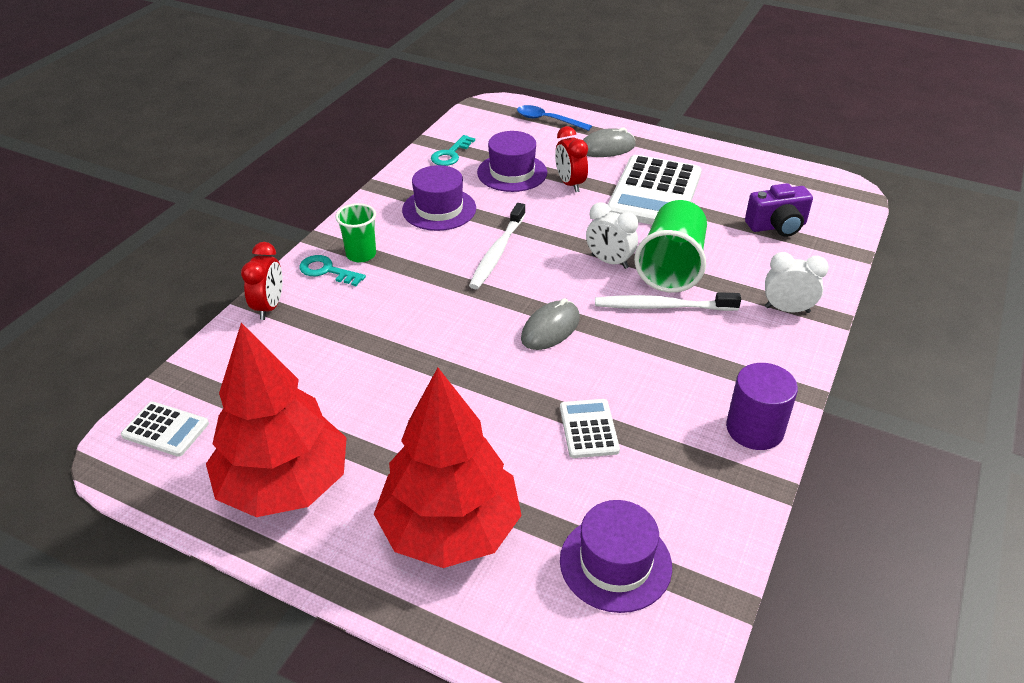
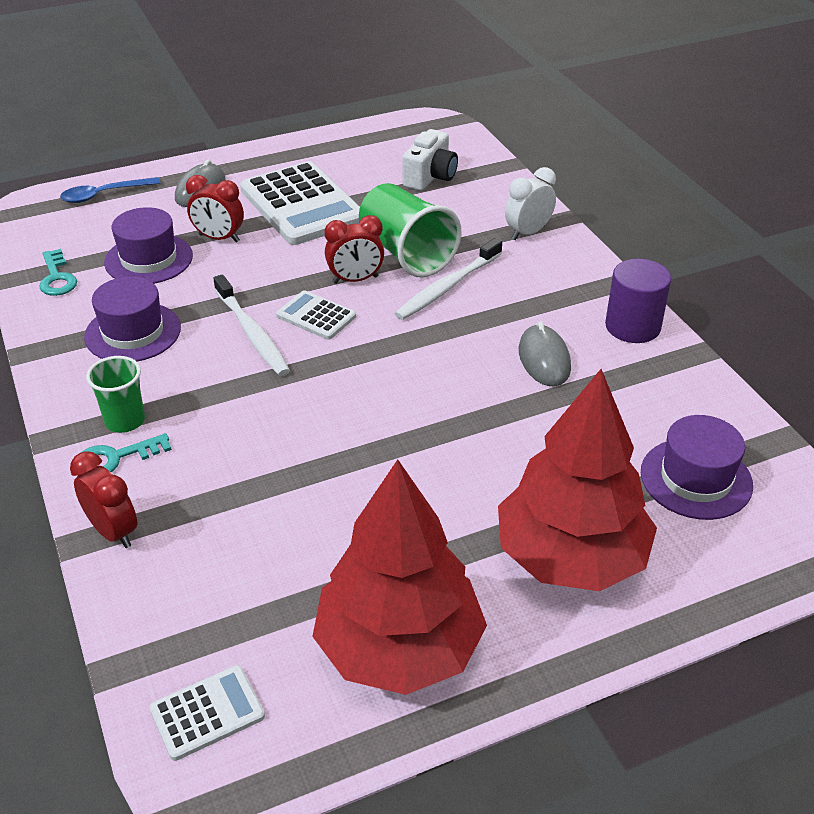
camera: 50 degrees left, 0 degrees up
(550, 329) = (396, 361): grey mouse -> grey mouse (544, 359)
(588, 429) = (541, 409): white calculator -> white calculator (316, 316)
(609, 262) = (355, 280): white clock -> red clock
(777, 226) = (430, 177): purple camera -> white camera

